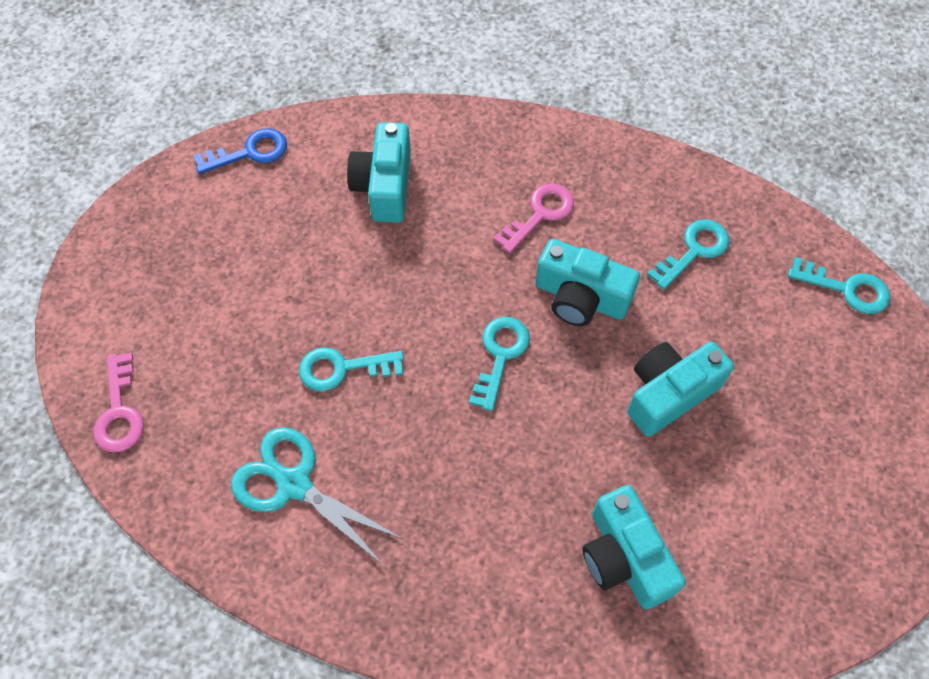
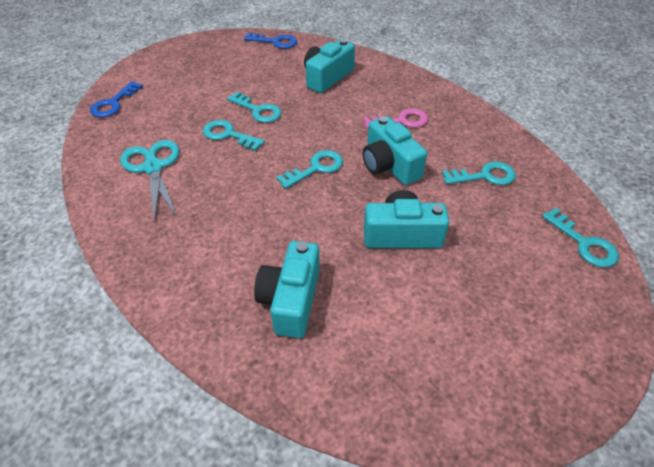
camera: 35 degrees right, 15 degrees down
(119, 411) = (113, 103): pink key -> blue key
(343, 302) = (258, 110): none -> turquoise key

